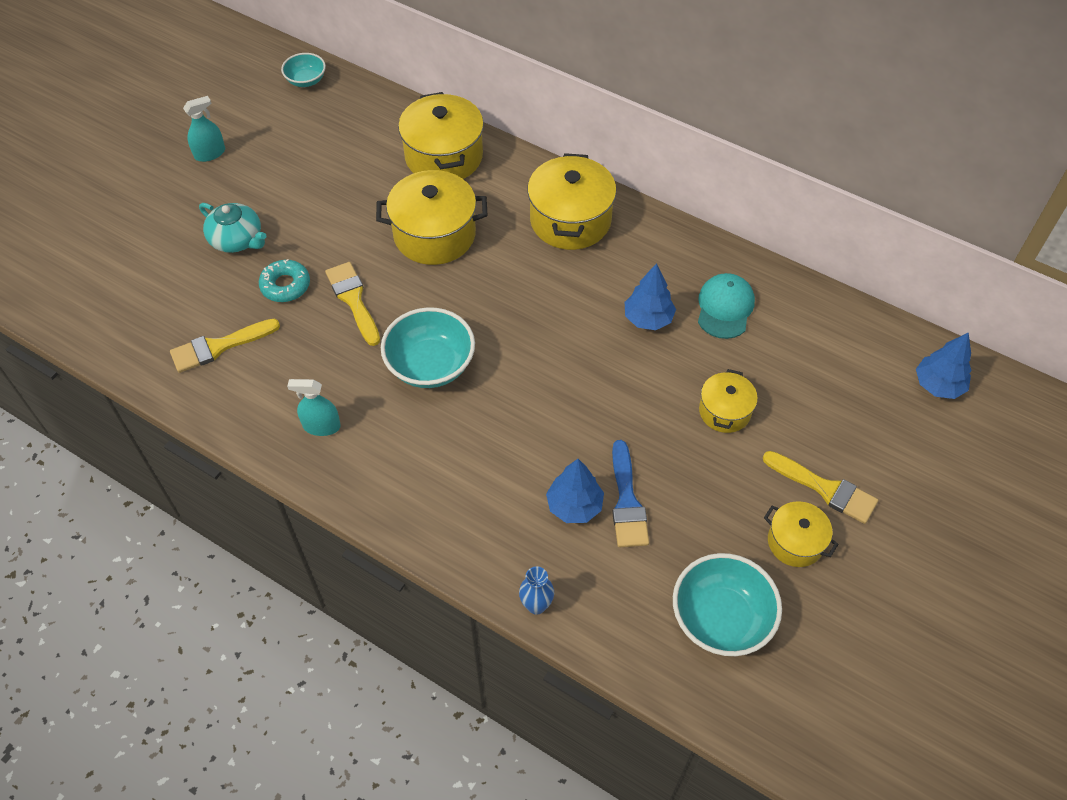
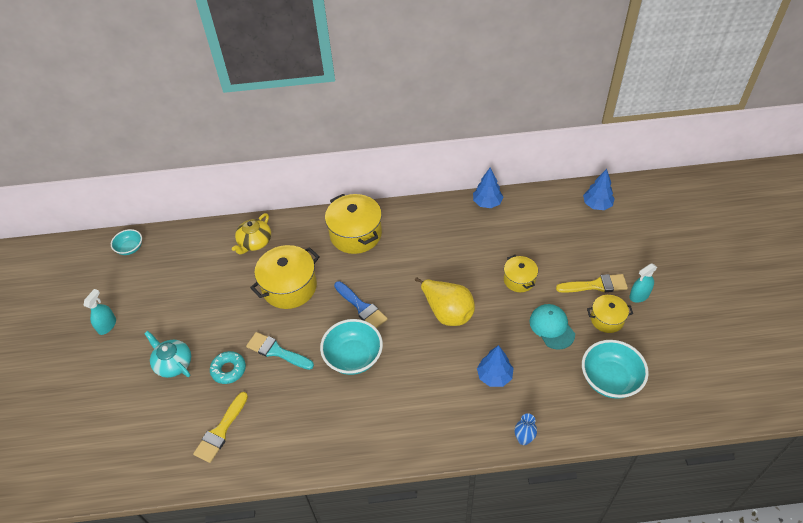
camera: 35 degrees left, 5 degrees down
(237, 239) = (173, 363): turquoise teapot -> turquoise teapot turned 135 degrees counterclockwise
(321, 426) = (324, 431): turquoise spray bottle -> turquoise spray bottle (639, 295)
(353, 300) = (277, 351): yellow brush -> turquoise brush
(444, 156) = (254, 242): yellow pot -> yellow teapot
(591, 389) = (447, 312): none -> yellow pear
(627, 501) = (516, 355): blue brush -> blue brush (361, 307)
(648, 319) = (441, 259): blue tree -> blue tree (487, 203)
(725, 307) = (472, 230): turquoise cap -> turquoise cap (552, 327)

